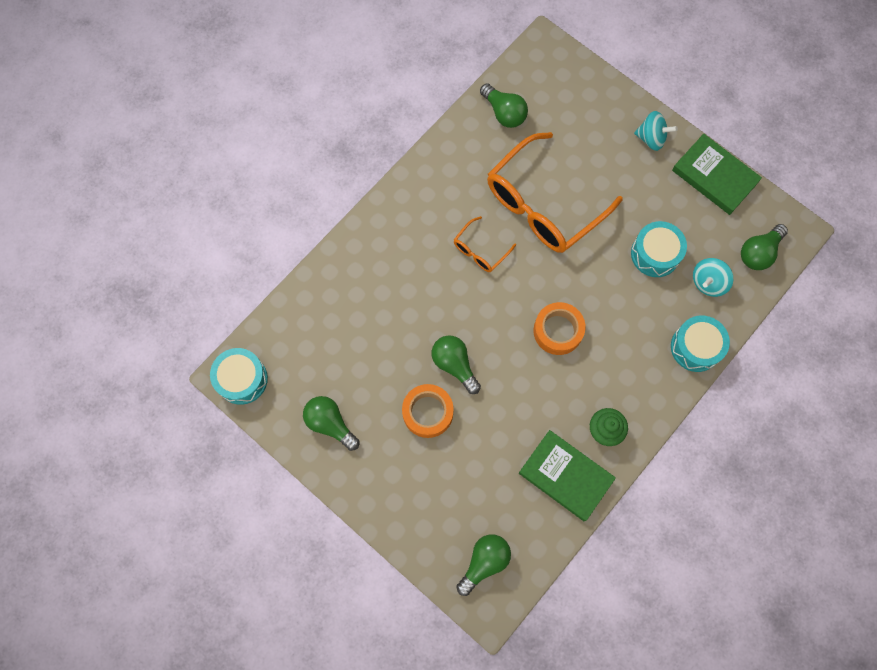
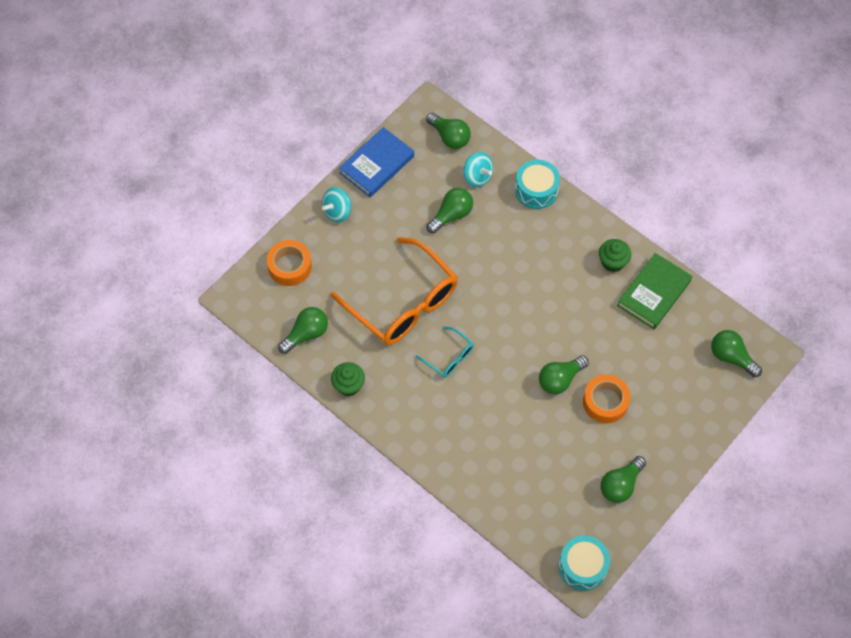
camera: 90 degrees left, 10 degrees down
(447, 153) = (348, 385): none -> green cupcake
(480, 250) = (449, 357): orange glasses -> turquoise glasses
(558, 331) = (525, 295): orange tape -> orange tape (290, 266)
(651, 138) = (337, 211): turquoise spinning top -> turquoise spinning top turned 150 degrees counterclockwise
(655, 254) = (451, 215): turquoise drum -> green light bulb
(714, 176) = (377, 165): green book -> blue book

